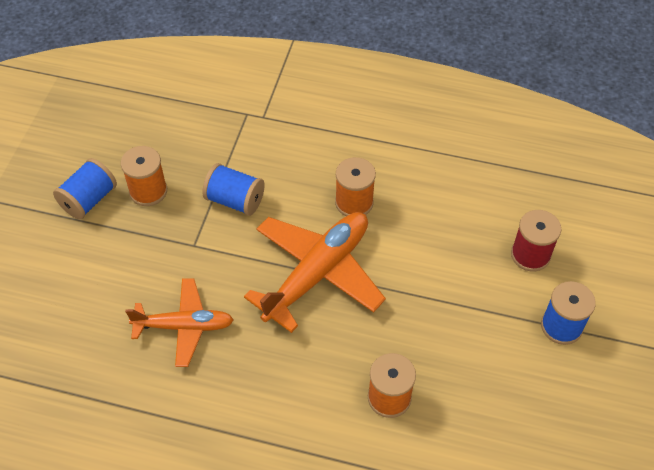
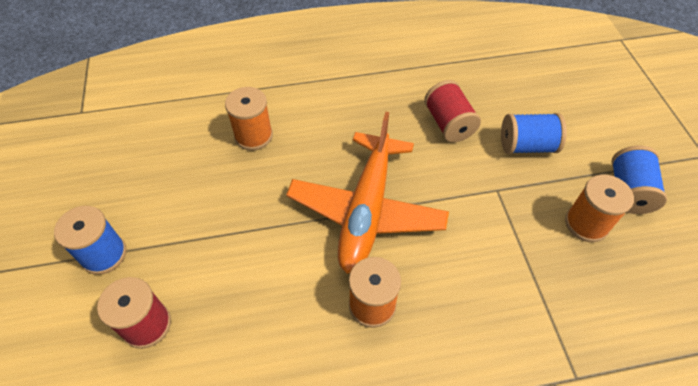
camera: 155 degrees right, 0 degrees up
(184, 326) = (448, 124): orange plane -> red spool
(235, 200) = (497, 251): blue spool -> blue spool (527, 146)

